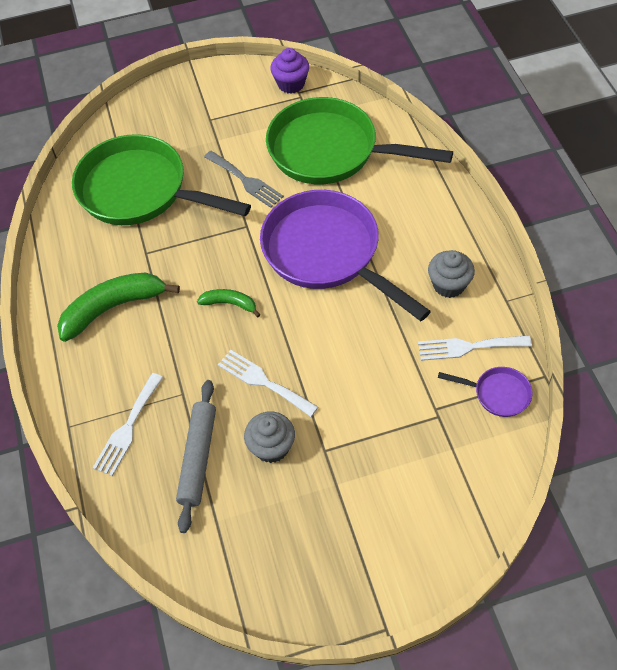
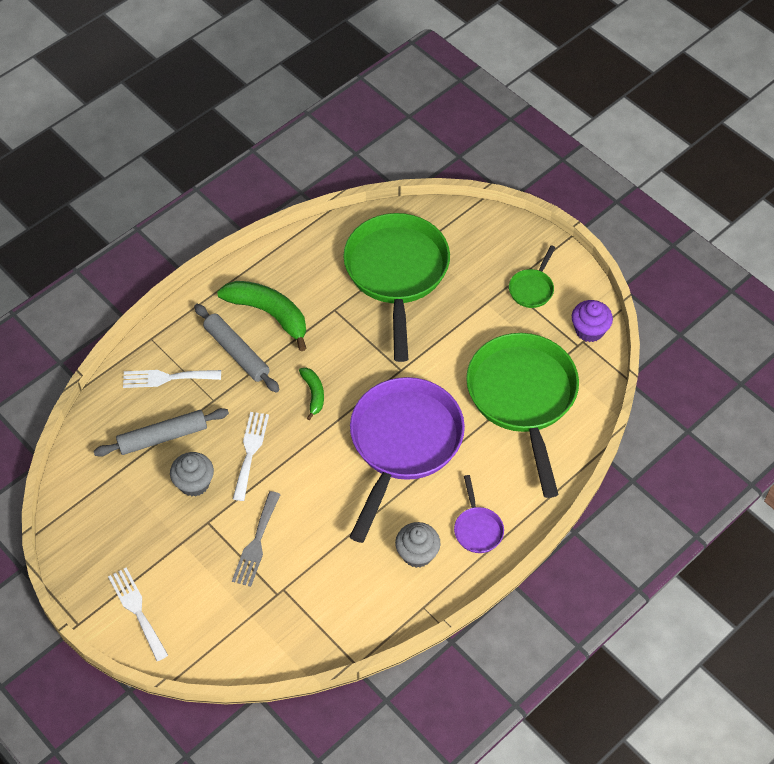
camera: 60 degrees right, 0 degrees up
(139, 352) = (236, 352): none -> grey rolling pin
(224, 104) = (532, 288): none -> green pan
(245, 181) = (450, 346): grey fork -> grey fork (256, 543)
(468, 347) = (357, 593): white fork -> white fork (137, 610)
(498, 394) = (320, 632): purple pan -> purple pan (477, 529)

